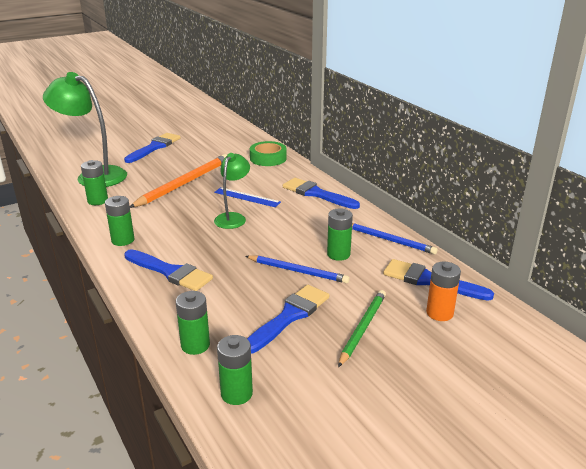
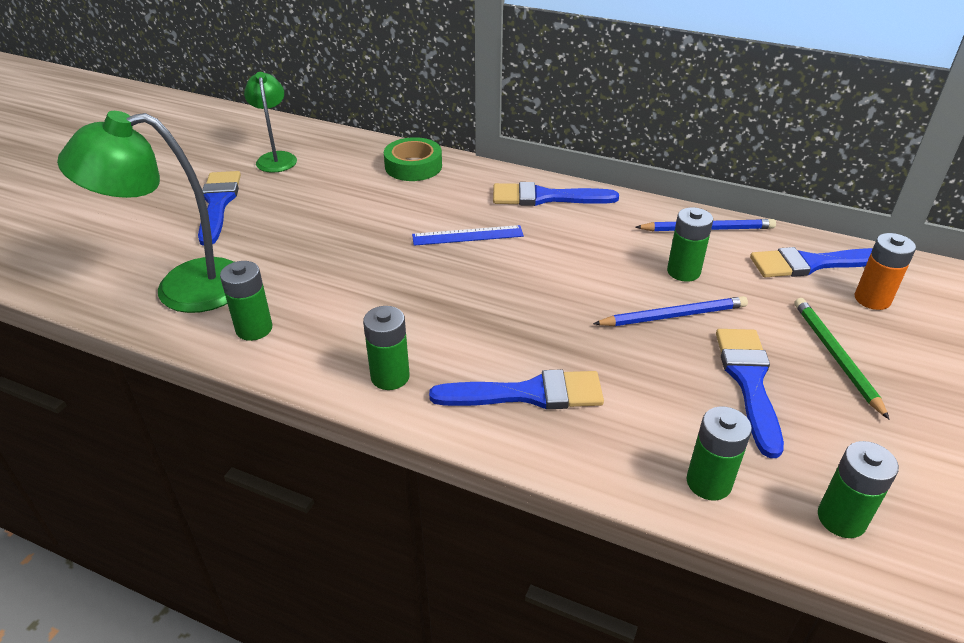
camera: 35 degrees left, 10 degrees up
(184, 183) = (350, 247): orange pencil -> none
(233, 217) = (492, 274): green lamp -> green lamp (276, 158)

